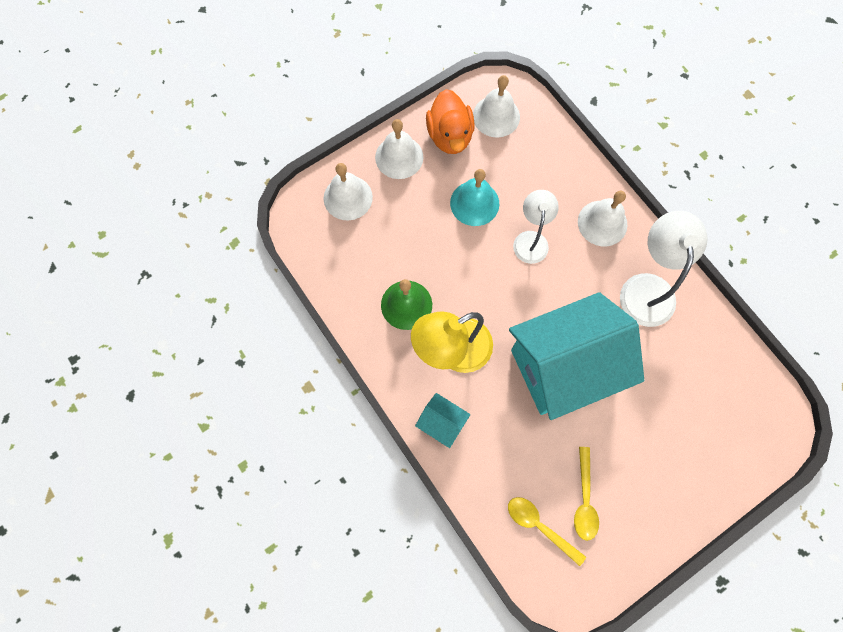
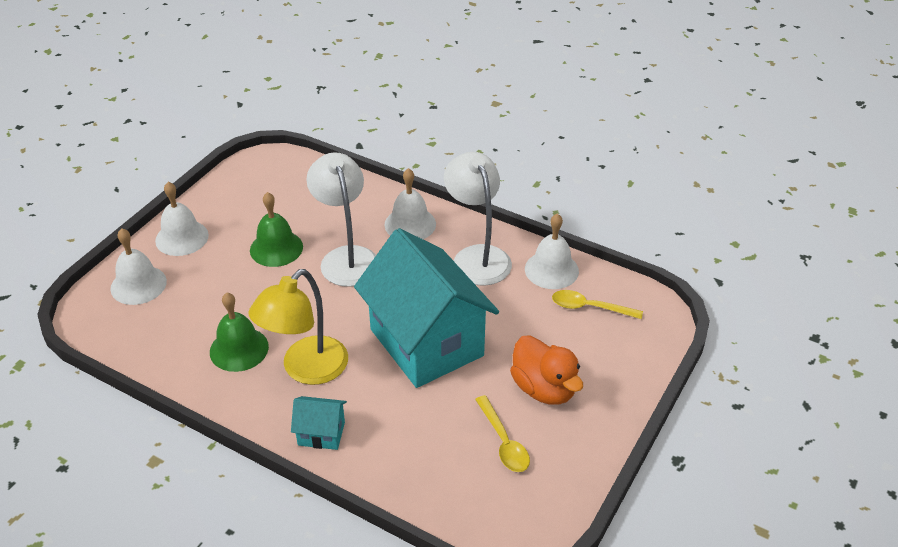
camera: 25 degrees left, 30 degrees down
(450, 136) = (228, 207): orange duck -> orange duck (544, 388)
(474, 203) = (276, 248): turquoise bell -> green bell
(496, 116) = (269, 180): white bell -> white bell (551, 270)
(531, 239) = (346, 257): white lamp -> white lamp, size x1.55
(539, 526) = (469, 483): yellow spoon -> yellow spoon (589, 307)
(562, 366) = (426, 342): turquoise house -> turquoise house turned 75 degrees counterclockwise

